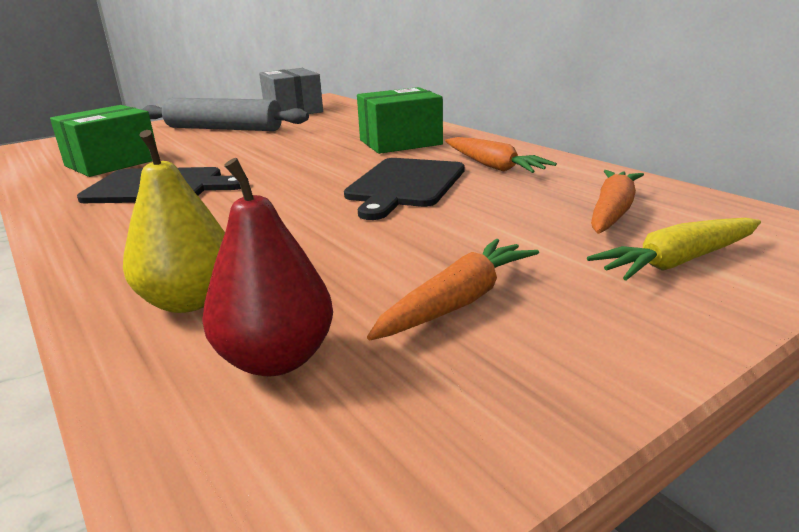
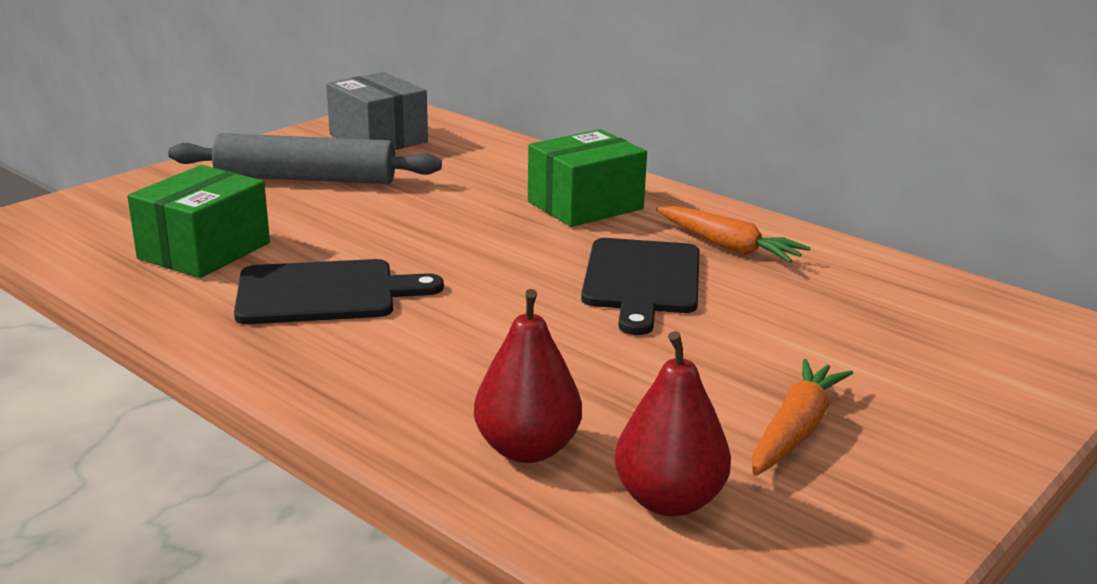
camera: 15 degrees left, 0 degrees up
(189, 301) = (527, 449): yellow pear -> red pear
(612, 212) = (890, 312): orange carrot -> none
(678, 262) = (974, 372): yellow carrot -> none

